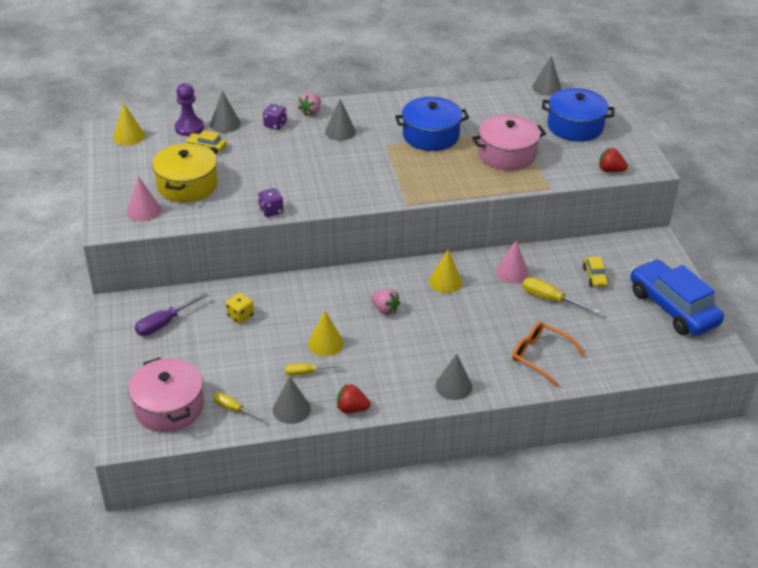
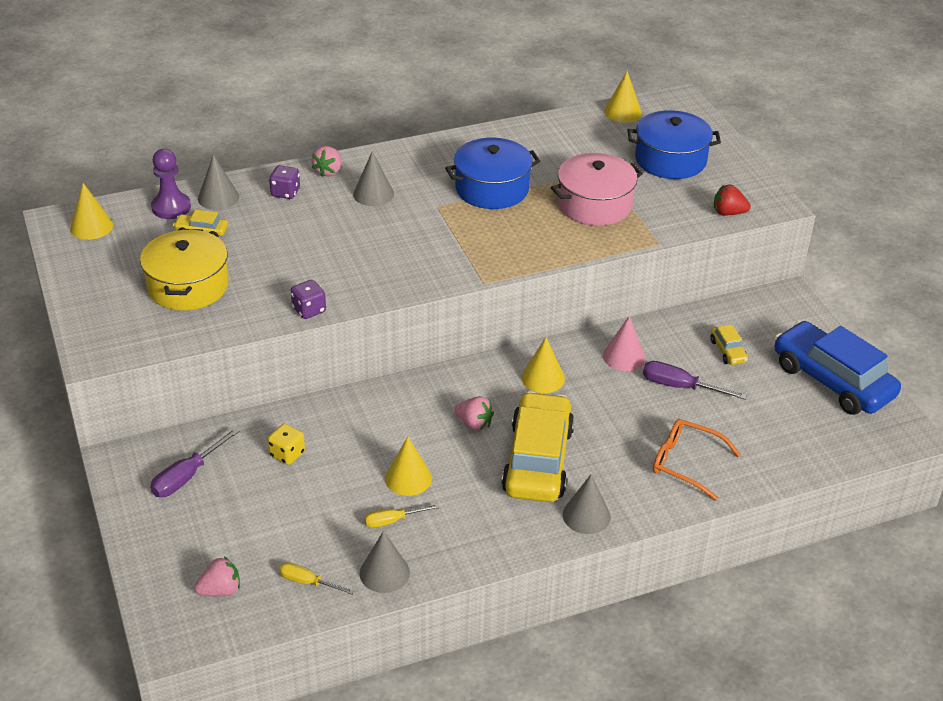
camera: 10 degrees left, 0 degrees up
(143, 211) = (137, 327): pink cone -> none
(169, 407) = (220, 590): pink pot -> pink strawberry
(352, 408) = (463, 562): red strawberry -> none
(426, 341) = (538, 460): none -> yellow car
(547, 88) = (622, 112): grey cone -> yellow cone
(550, 299) = (680, 387): yellow screwdriver -> purple screwdriver

